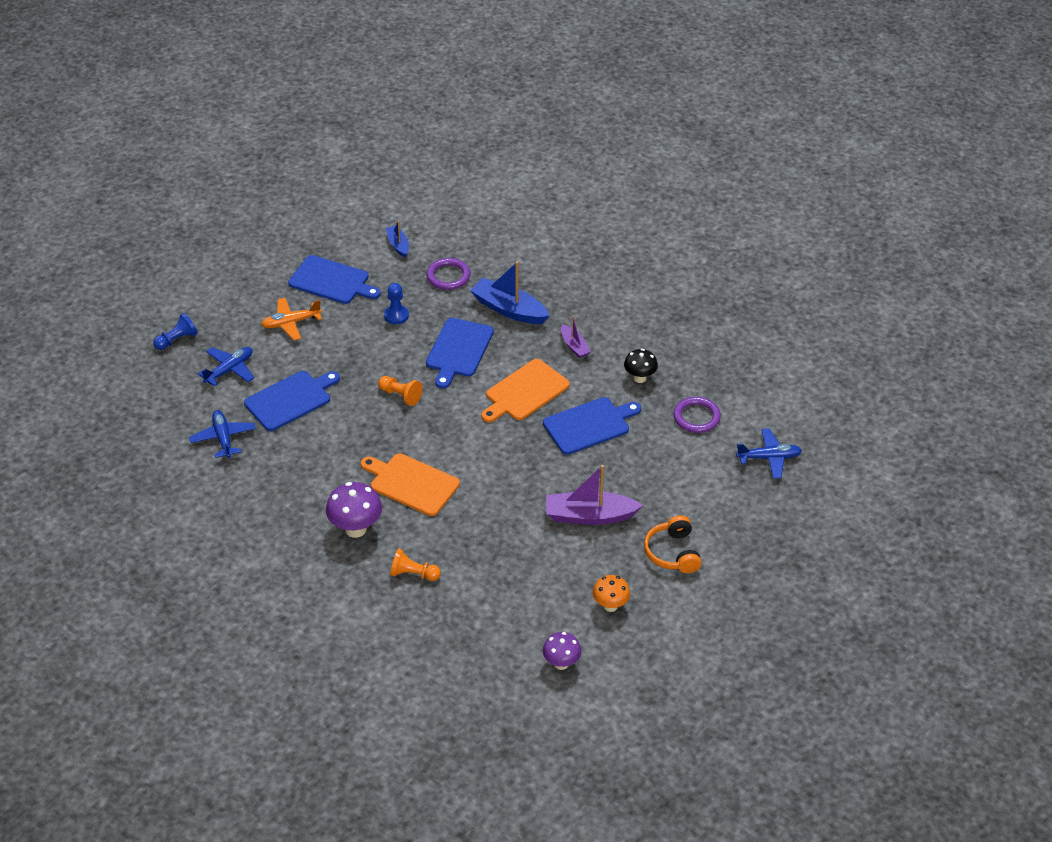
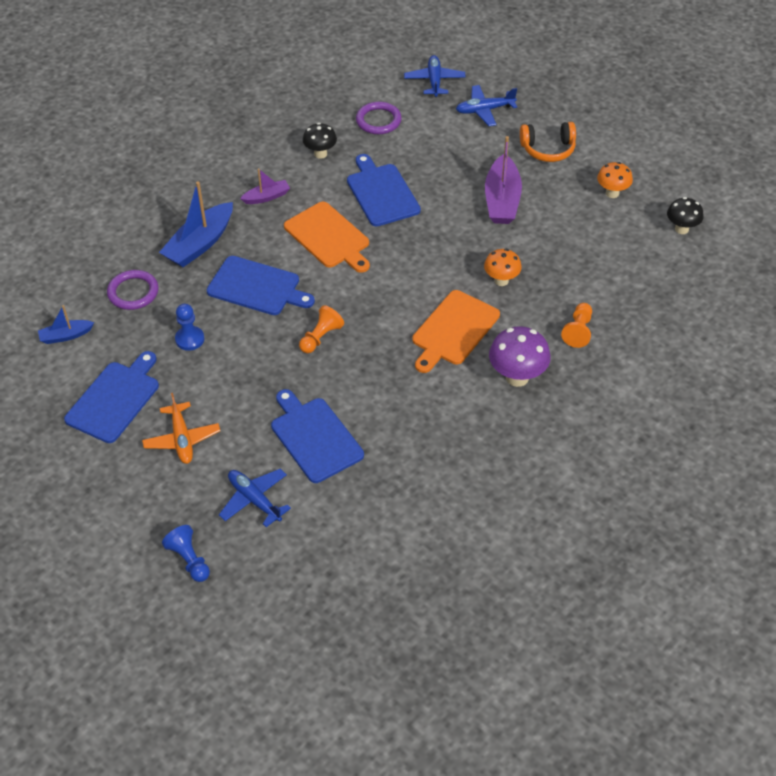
camera: 85 degrees left, 5 degrees up
(223, 438) = (371, 502): blue plane -> blue plane (484, 110)
(476, 516) = (501, 280): none -> orange mushroom
(561, 663) = (681, 229): purple mushroom -> black mushroom

